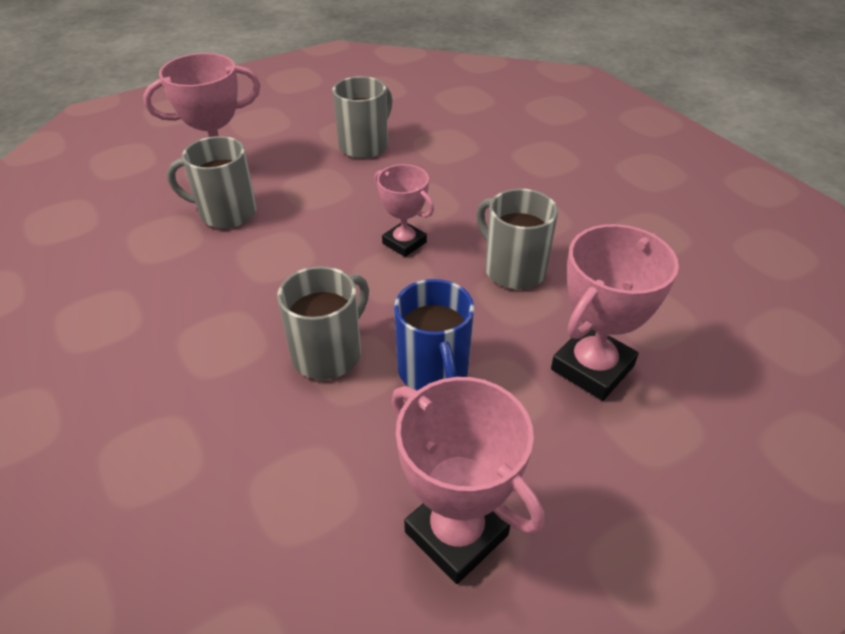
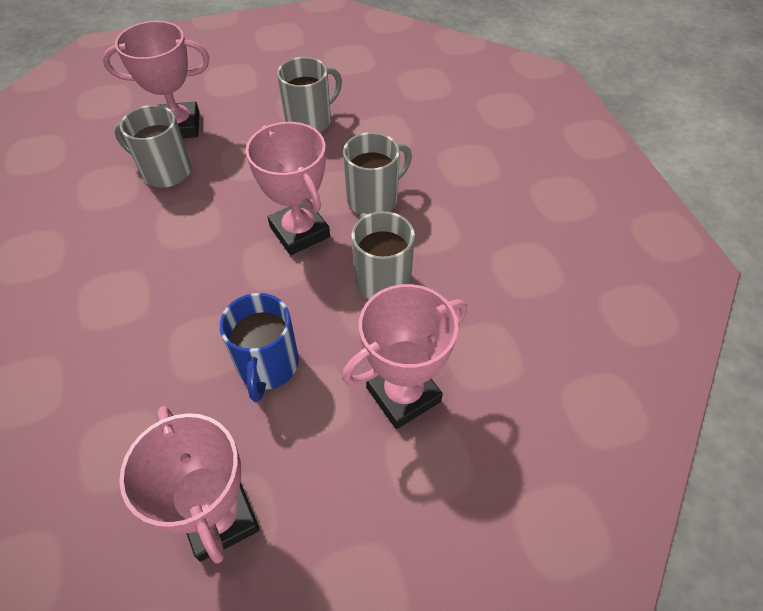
camera: 15 degrees right, 10 degrees up
(329, 353) = (191, 328): grey mug -> grey mug (374, 199)
(404, 243) = (299, 232): pink trophy -> pink trophy, size x1.57

